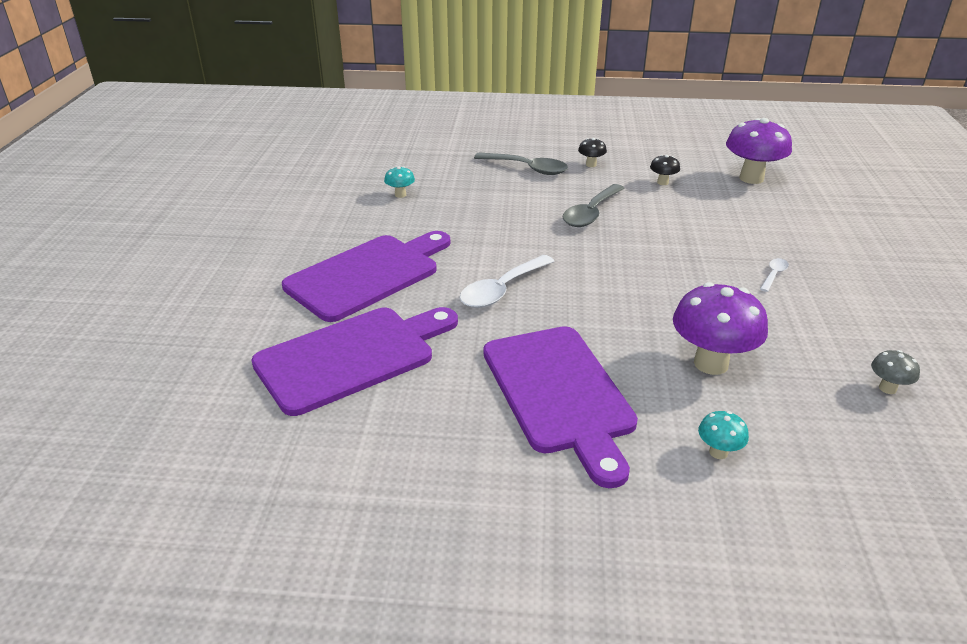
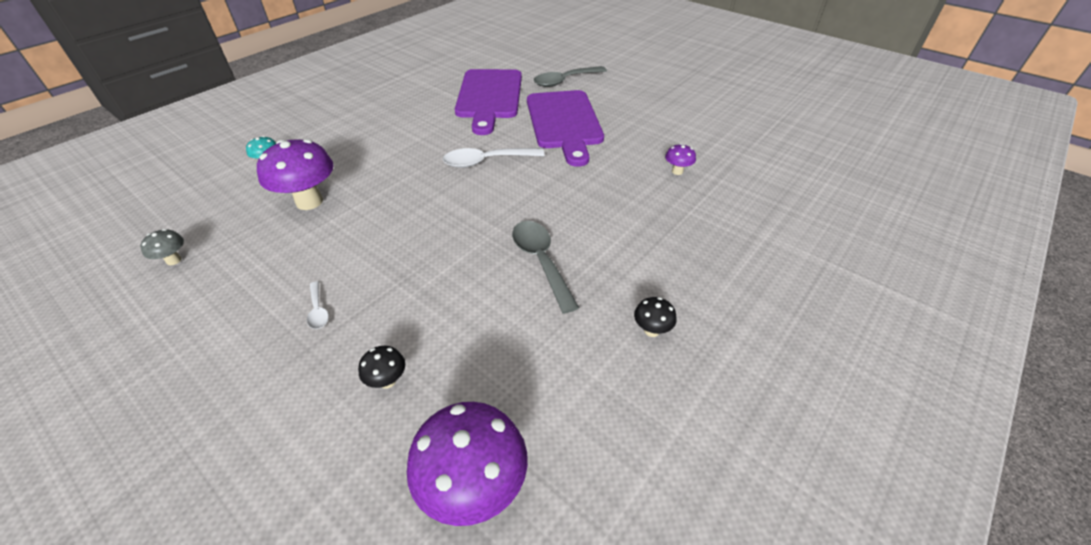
camera: 125 degrees right, 10 degrees up
(400, 195) = (677, 171): turquoise mushroom -> purple mushroom
(502, 290) = (486, 161): white spoon -> white spoon turned 90 degrees counterclockwise
(527, 168) = (678, 271): grey spoon -> grey spoon (565, 81)
(560, 393) = (375, 139): purple cutting board -> none
(662, 182) = (551, 367): black mushroom -> black mushroom (387, 381)

